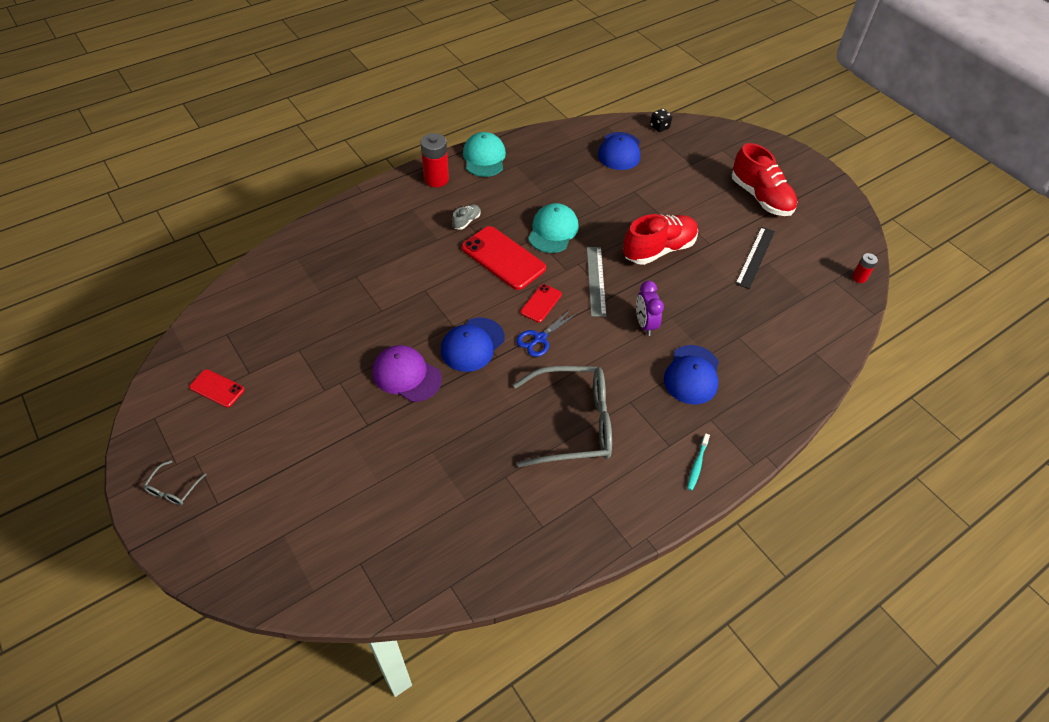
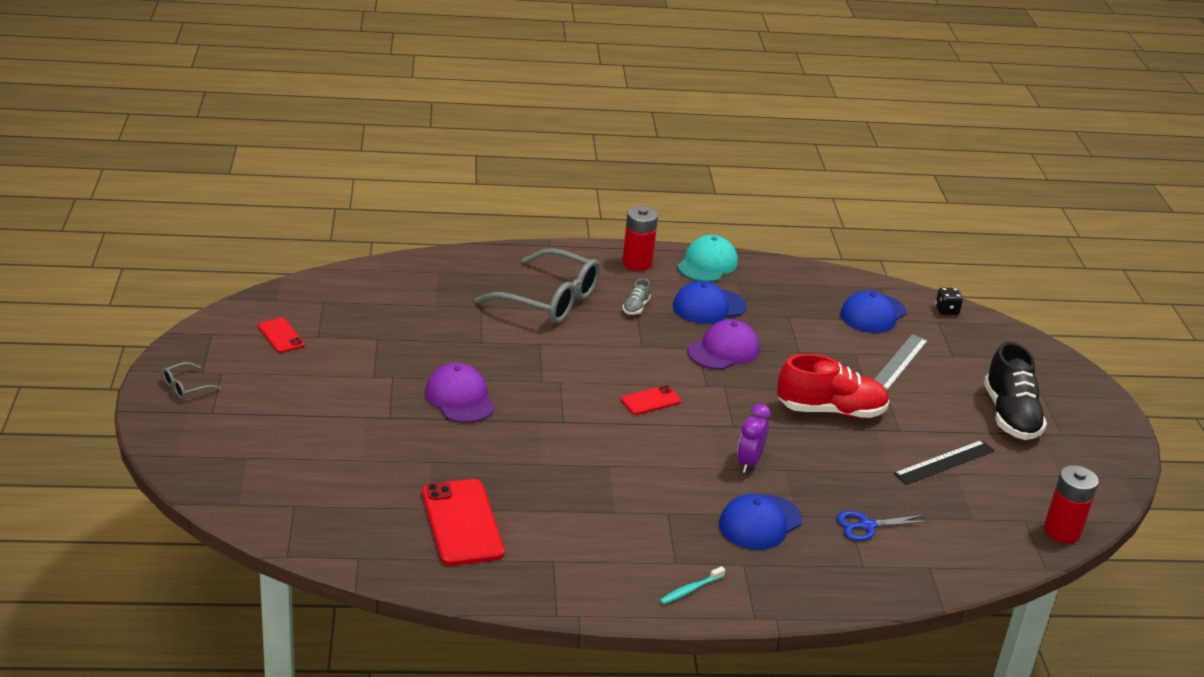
camera: 30 degrees right, 20 degrees down
(466, 221) = (636, 307): grey shoe -> grey shoe turned 135 degrees clockwise
(472, 344) = (547, 403): blue cap -> blue cap (709, 306)
(503, 258) = (646, 351): red phone -> red phone (462, 523)
(540, 338) = (621, 426): blue scissors -> blue scissors (867, 526)
(553, 231) = (723, 350): turquoise cap -> purple cap
(572, 423) = (589, 502): grey glasses -> grey glasses (548, 299)
(596, 280) = (730, 407): grey ruler -> grey ruler (899, 362)
(760, 197) = (1010, 416): red shoe -> black shoe
(859, 277) = (1062, 531): red battery -> red battery, size x1.83

